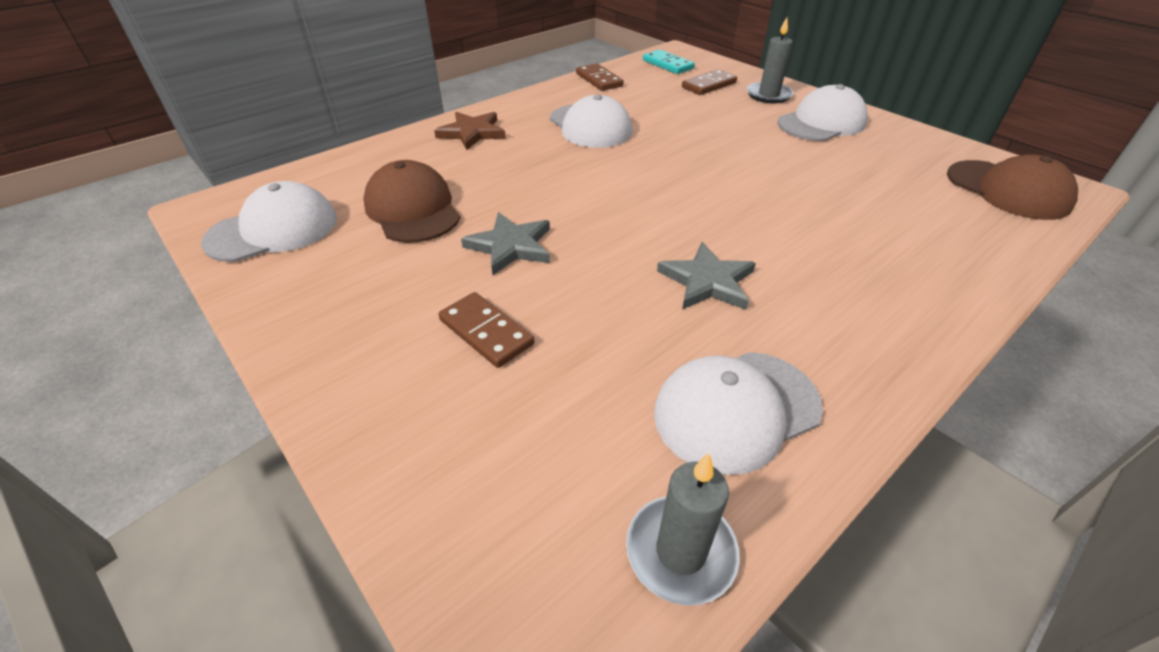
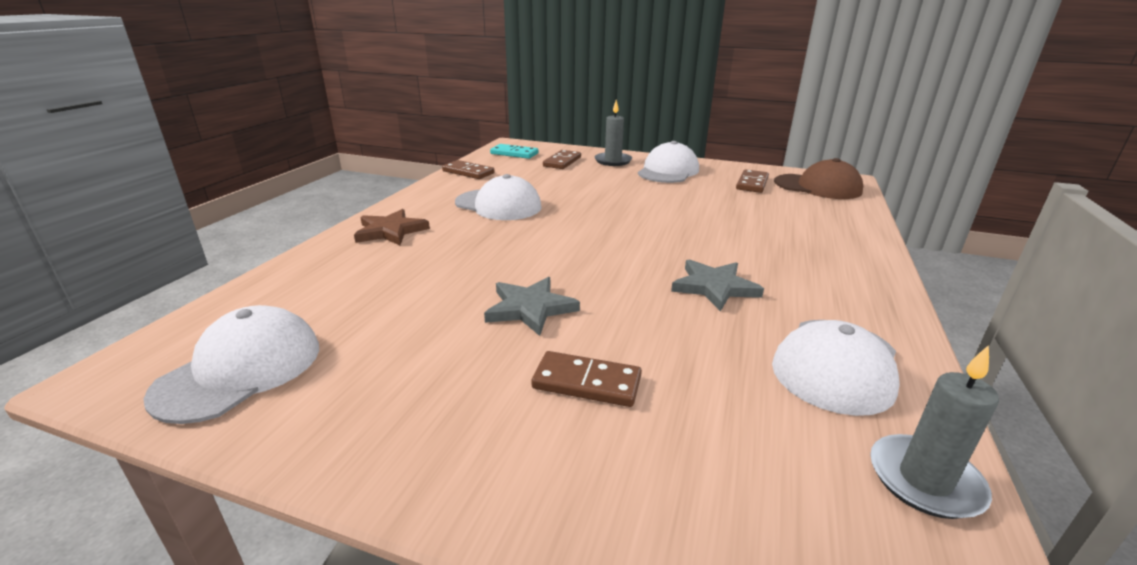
camera: 30 degrees left, 15 degrees down
(412, 209) = (396, 305): brown cap -> none
(914, 164) = (752, 183): none -> brown domino

